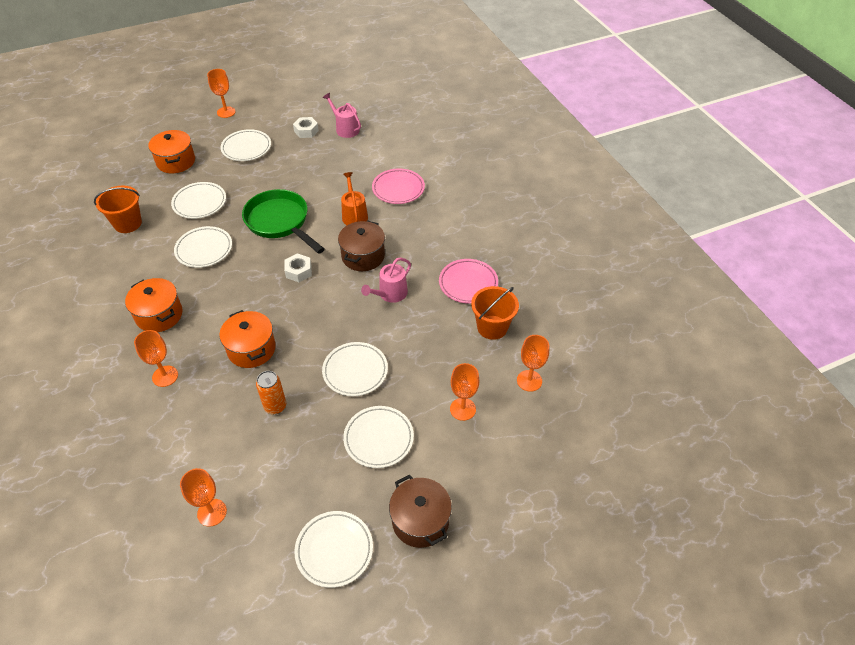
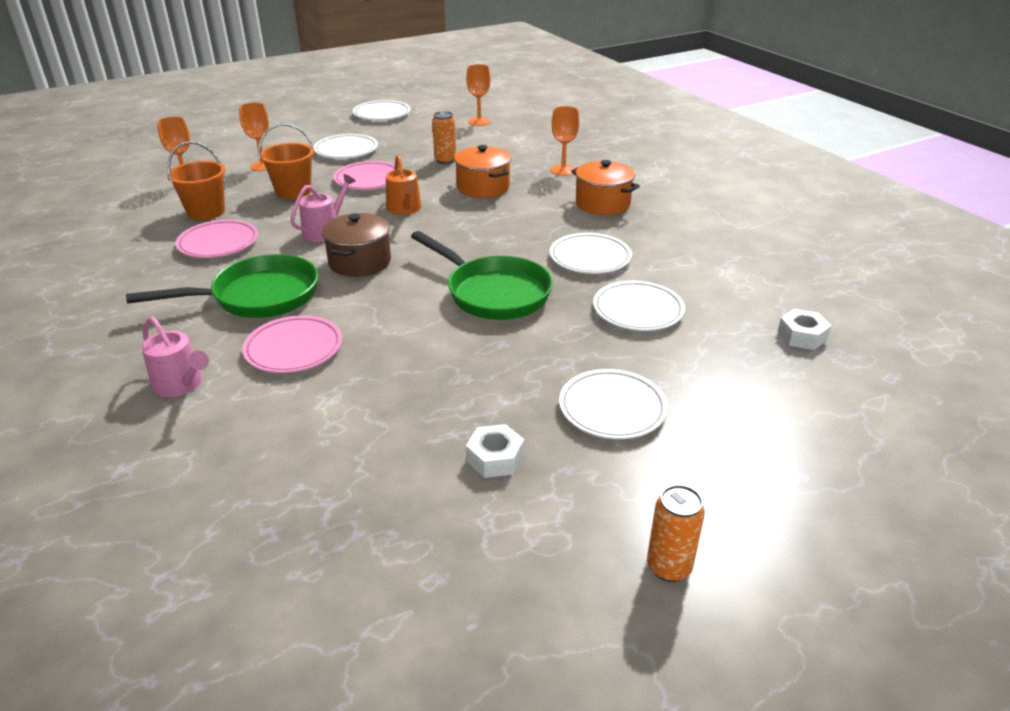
camera: 175 degrees right, 15 degrees down
(128, 223) = (728, 280): orange bucket -> orange bucket (293, 191)
(176, 161) = (736, 373): orange pot -> none
(226, 112) = (717, 500): orange goblet -> none
(257, 95) = (669, 567): none -> orange can
(298, 271) = (448, 244): white nut -> white nut (801, 336)
(345, 129) = (402, 470): pink watering can -> pink watering can (181, 384)
(354, 215) = (374, 307): orange watering can -> orange watering can (405, 209)
(355, 371) = (368, 180): white plate -> pink plate
(420, 521) = (316, 124): brown pot -> none
(426, 228) = (258, 297): none -> green pan

